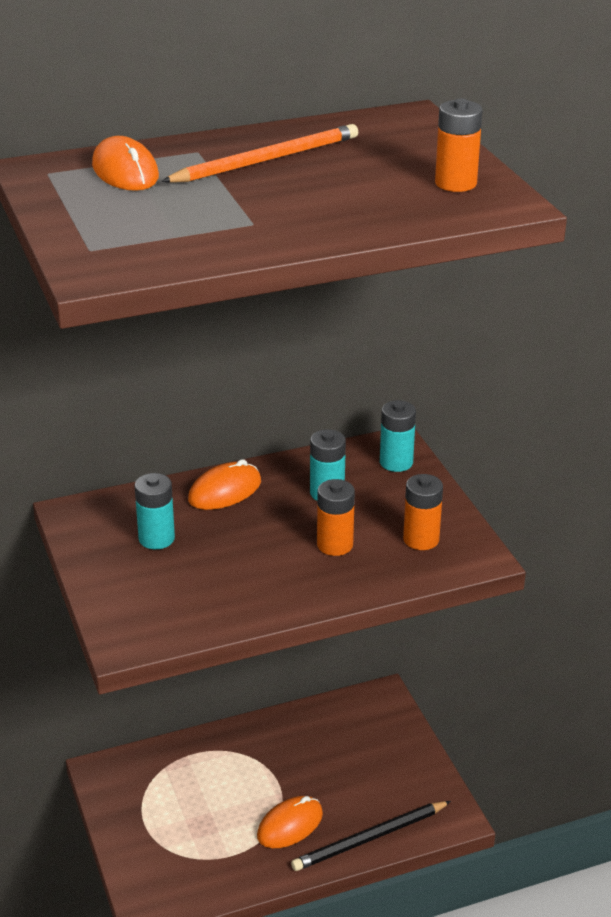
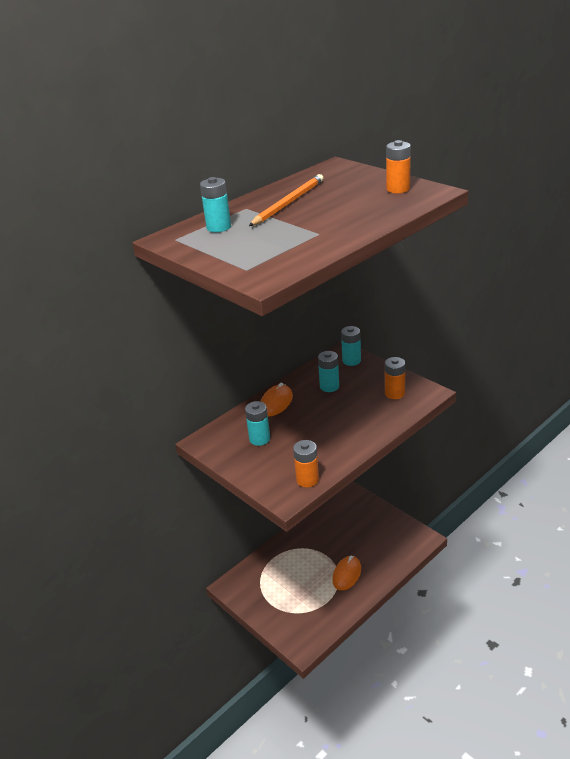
camera: 20 degrees left, 0 degrees up
(125, 171) = (218, 227): orange mouse -> turquoise battery
(335, 545) = (354, 410): orange battery -> orange battery (307, 480)
(369, 838) = (390, 565): black pencil -> none

